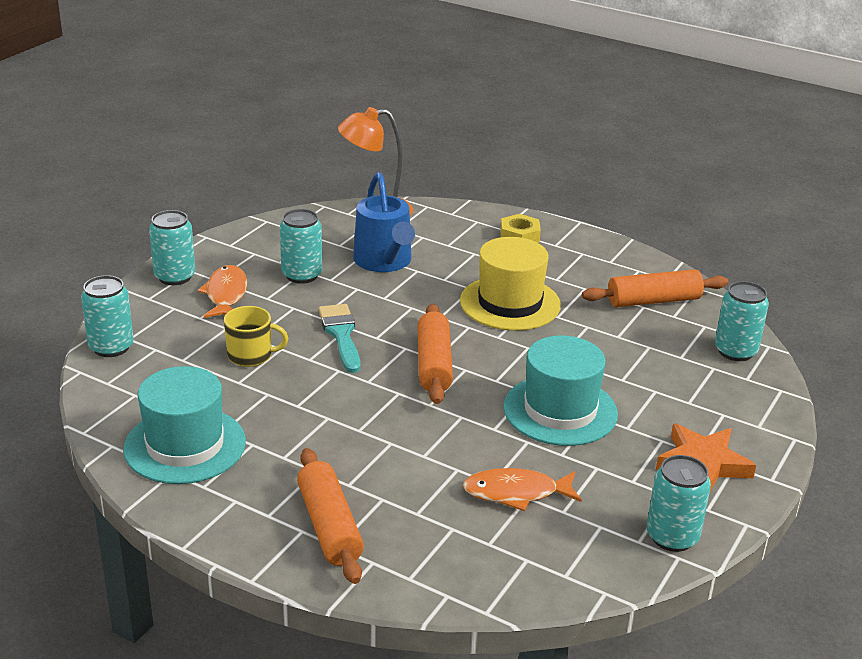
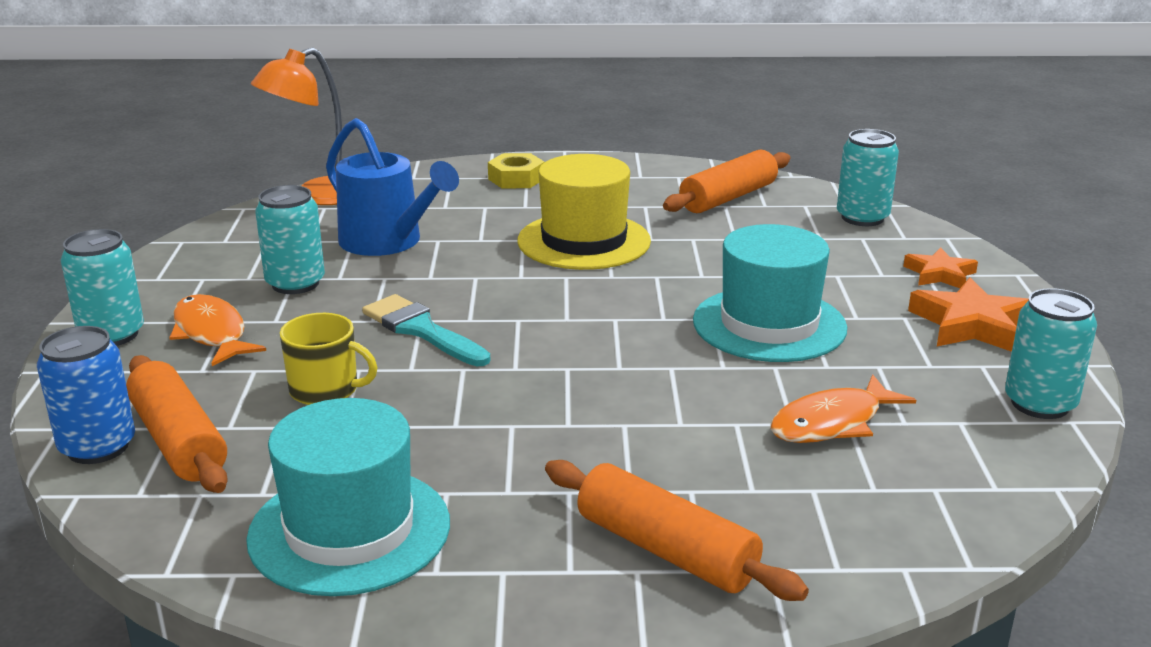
camera: 30 degrees left, 5 degrees down
(111, 347) = (98, 447): turquoise can -> blue can
(251, 355) = (325, 390): yellow mug -> yellow mug turned 45 degrees clockwise
(433, 364) = (573, 325): orange rolling pin -> orange rolling pin (178, 441)
(733, 417) = (939, 274): none -> orange star

